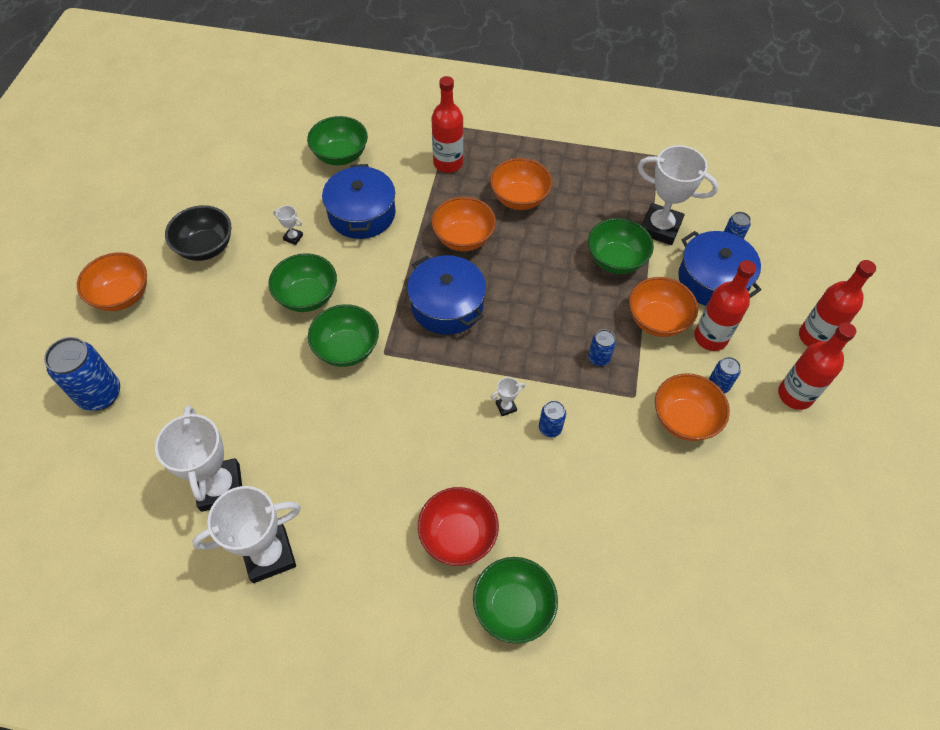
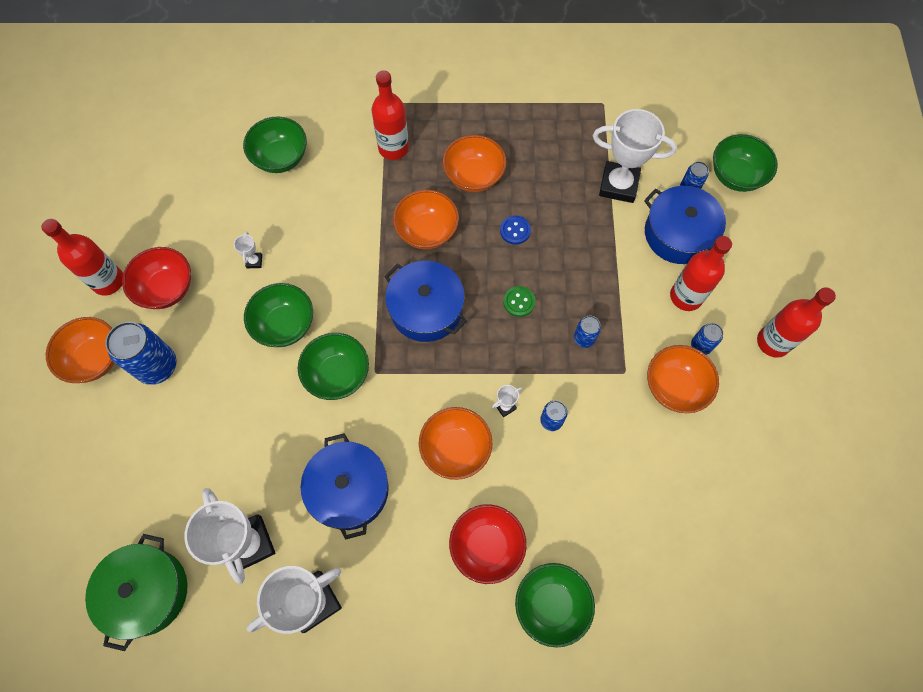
camera: 10 degrees left, 10 degrees up
(100, 394) = (103, 470): blue can -> blue can (157, 366)
(109, 513) = (147, 592): none -> green pot
(206, 247) = (167, 288): black bowl -> red bowl
(293, 237) = (254, 261): white trophy -> white trophy turned 75 degrees clockwise
(362, 214) = (318, 222): blue pot -> blue pot (349, 490)
(540, 314) = (519, 302): none -> green button
(549, 251) = (515, 230): none -> blue button
(616, 260) = (581, 229): green bowl -> green bowl (736, 176)
(657, 320) = (632, 287): orange bowl -> orange bowl (455, 449)
(815, 337) = (783, 278): red bottle -> red bottle (108, 281)

